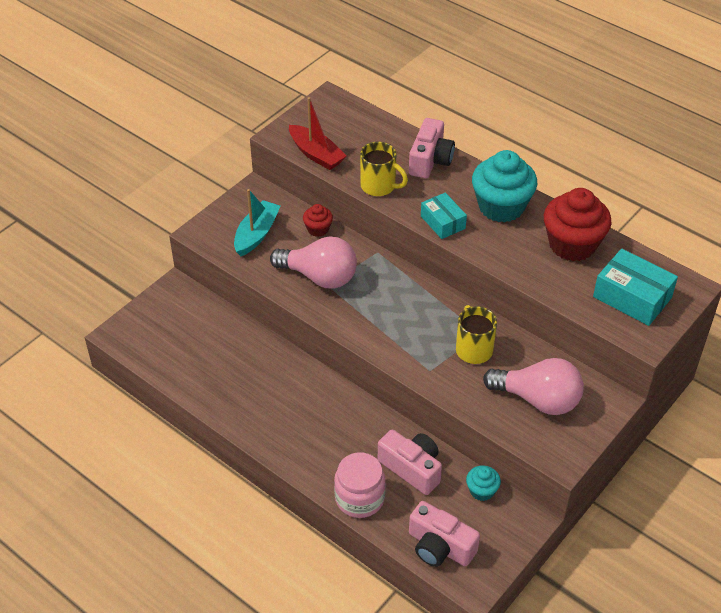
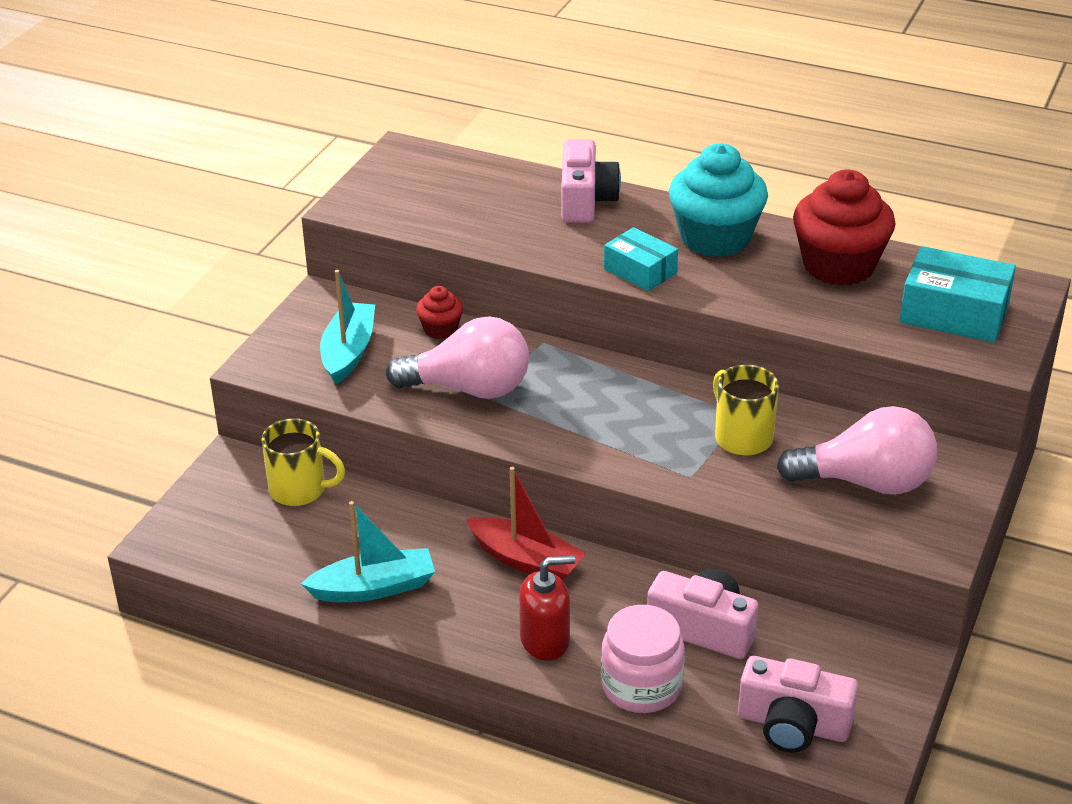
camera: 15 degrees left, 10 degrees down
(228, 394) = (374, 588): none -> turquoise boat
(314, 453) = (545, 640): none -> red soap dispenser
(316, 154) = (413, 220): red boat -> red boat (526, 560)
(379, 186) = (526, 243): yellow mug -> yellow mug (300, 490)
(482, 491) = (821, 636): turquoise cupcake -> none

